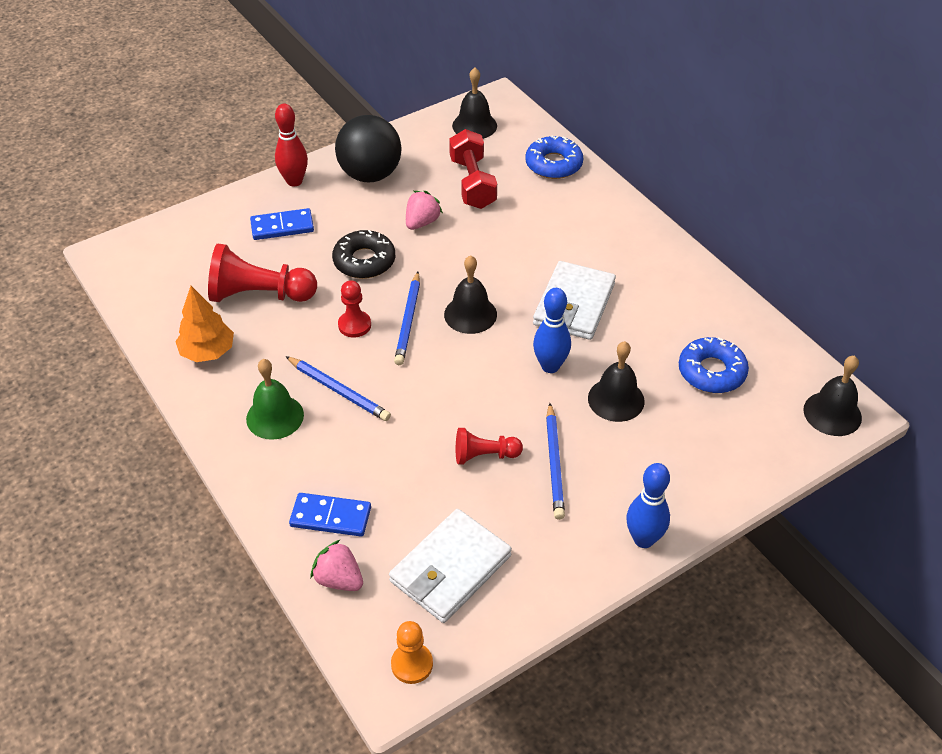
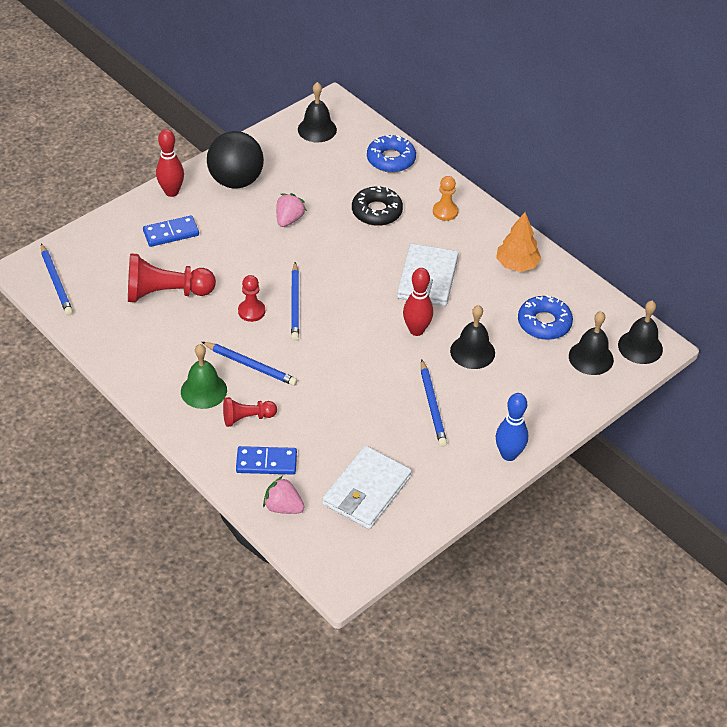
camera: 10 degrees left, 0 degrees up
(137, 271) = (56, 282): none -> blue pencil
(207, 352) = (135, 344): orange tree -> orange tree (517, 265)
(364, 261) = (247, 257): black donut -> black donut (377, 211)
(412, 664) = (351, 560): orange pawn -> orange pawn (445, 212)
(470, 314) = (344, 294): black bell -> black bell (591, 357)
(472, 183) = (325, 182): red dumbbell -> none
(484, 455) = (377, 404): red pawn -> red pawn (247, 418)
(550, 366) = (416, 330): blue bowling pin -> red bowling pin

